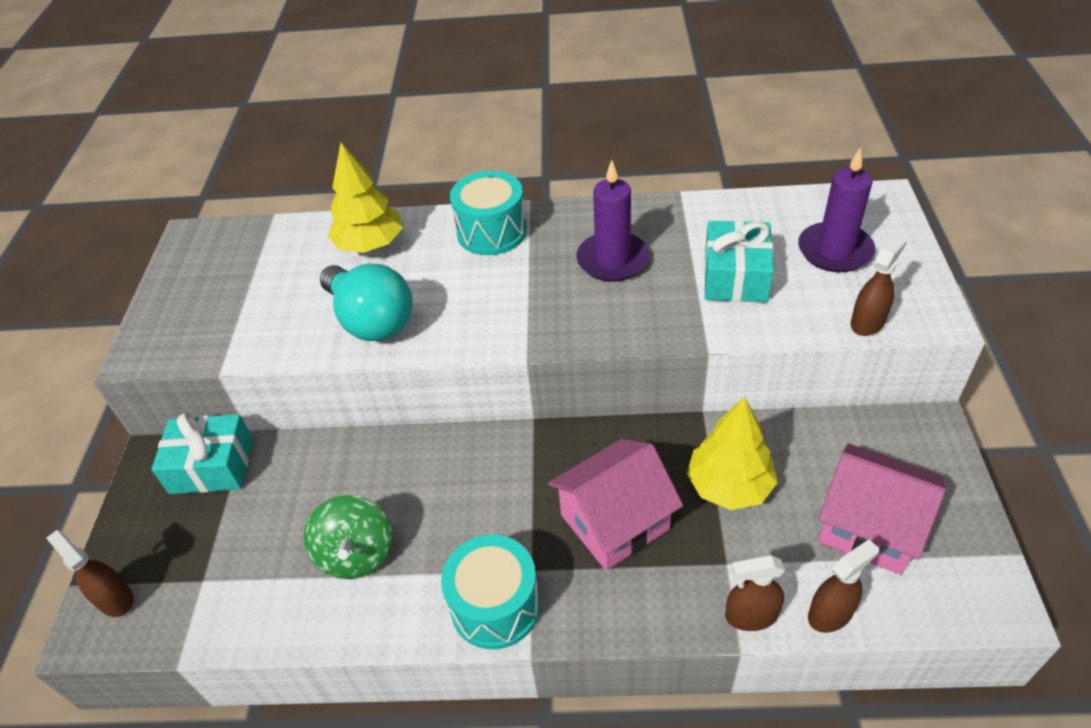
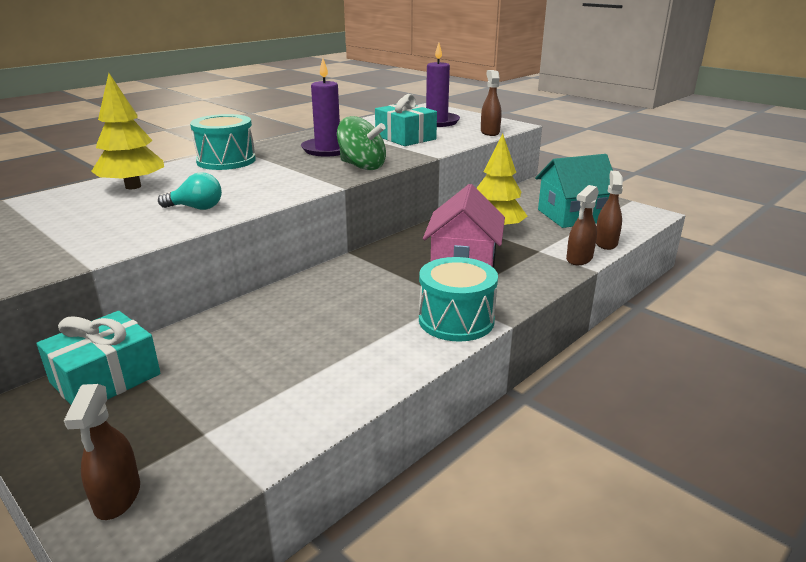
camera: 50 degrees left, 20 degrees down
(115, 599) = (117, 497): brown spray bottle -> brown spray bottle turned 90 degrees counterclockwise
(356, 554) = (324, 350): green spinning top -> green spinning top (362, 166)
(371, 320) = (196, 208): turquoise light bulb -> turquoise light bulb, size x0.54
(869, 527) = (572, 216): pink house -> turquoise house

